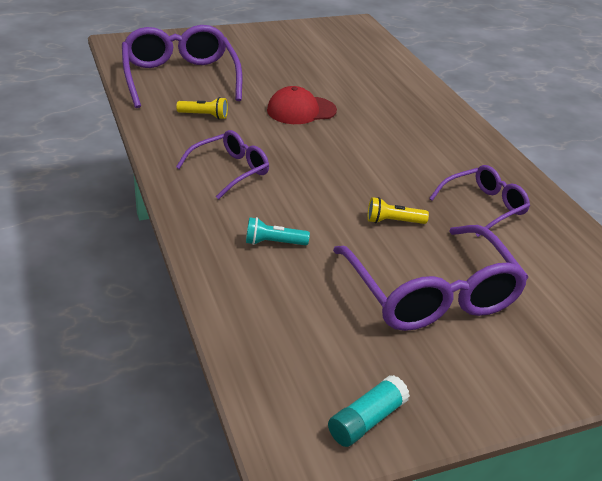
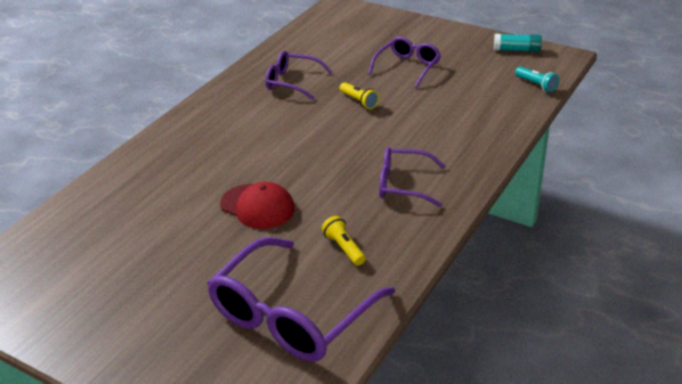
camera: 125 degrees left, 0 degrees up
(273, 243) = (449, 126): turquoise flashlight -> turquoise flashlight (536, 85)
(431, 294) = (407, 67): purple glasses -> purple glasses, size x0.57

